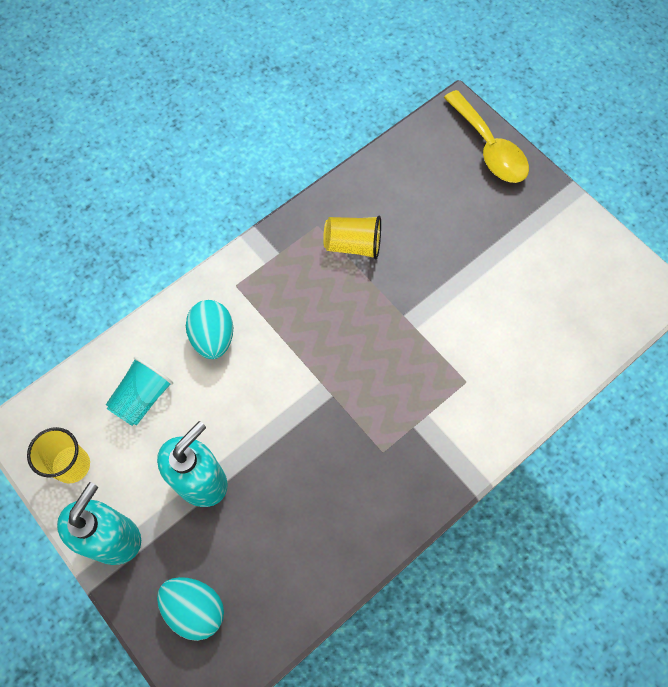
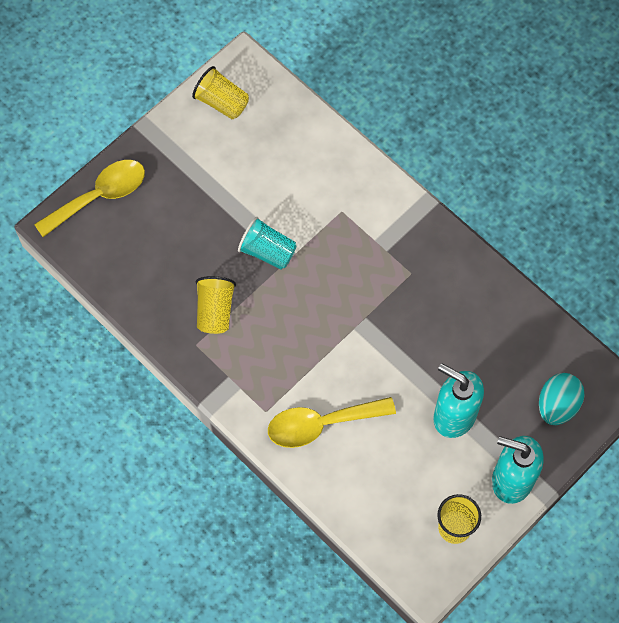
camera: 95 degrees left, 0 degrees up
(143, 398) = (385, 477): turquoise cup -> turquoise cup (267, 251)
(213, 338) = (321, 424): turquoise egg -> yellow spoon
(605, 266) = (222, 102): none -> yellow cup

